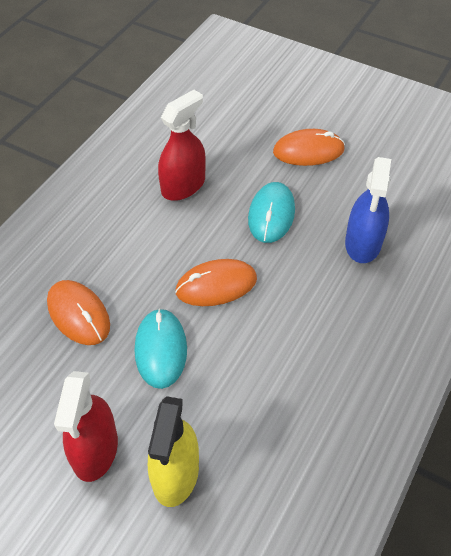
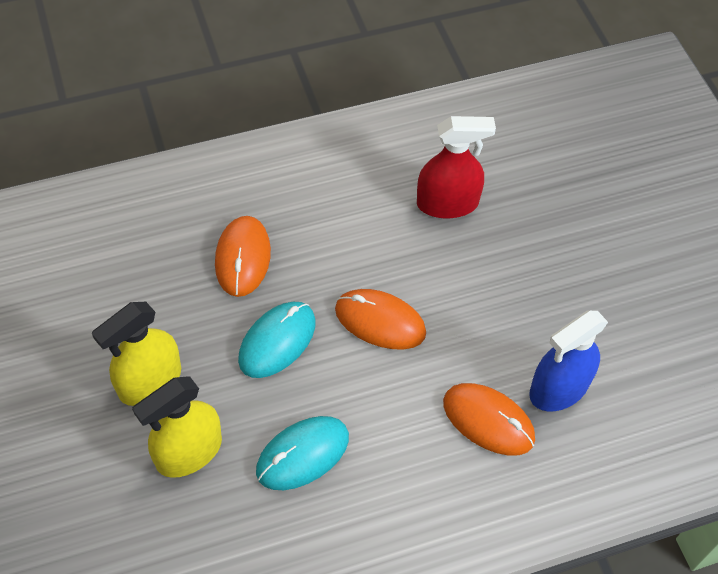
camera: 40 degrees right, 5 degrees up
(95, 450) = (150, 381): red spray bottle -> yellow spray bottle
(271, 214) = (500, 293): turquoise mouse -> turquoise mouse (303, 454)
(308, 151) = (608, 255): orange mouse -> orange mouse (488, 420)

